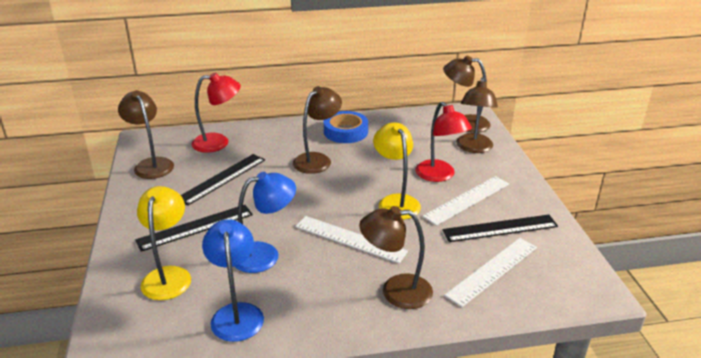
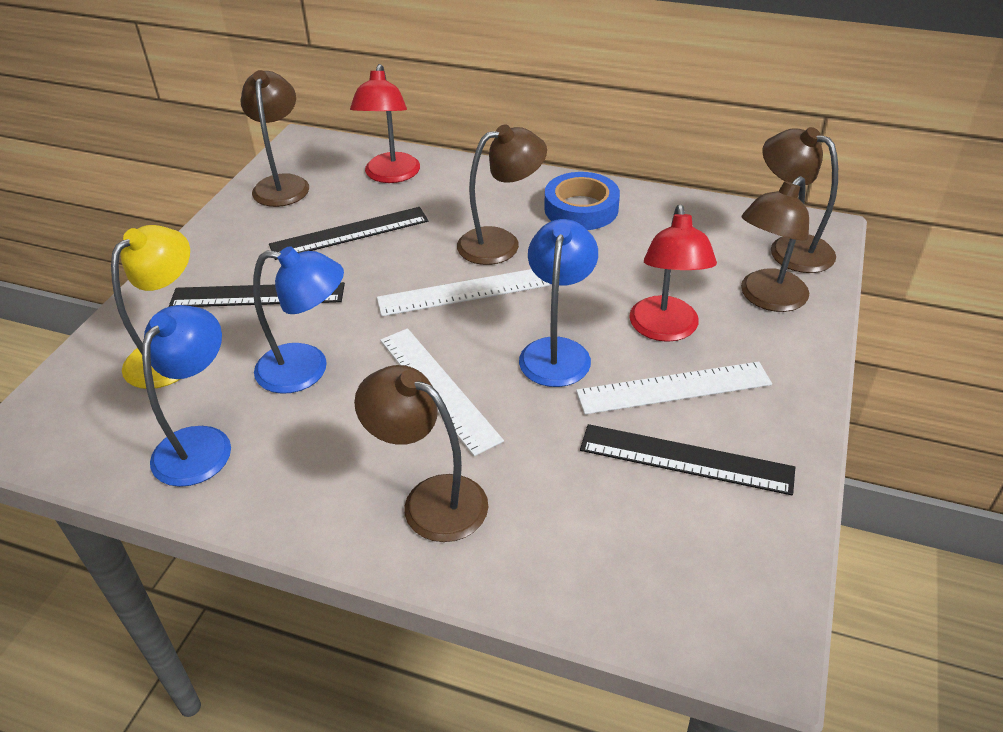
camera: 30 degrees right, 10 degrees up
(218, 142) = (390, 175): red lamp -> red lamp turned 75 degrees clockwise
(396, 202) = (557, 351): yellow lamp -> blue lamp
(492, 270) = (607, 528): white ruler -> white ruler (463, 291)

